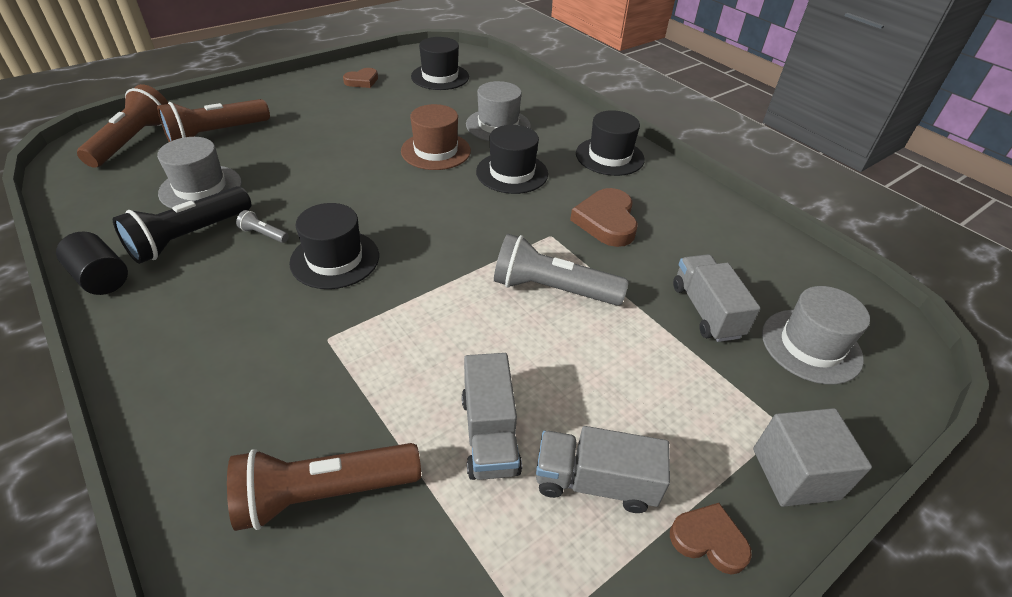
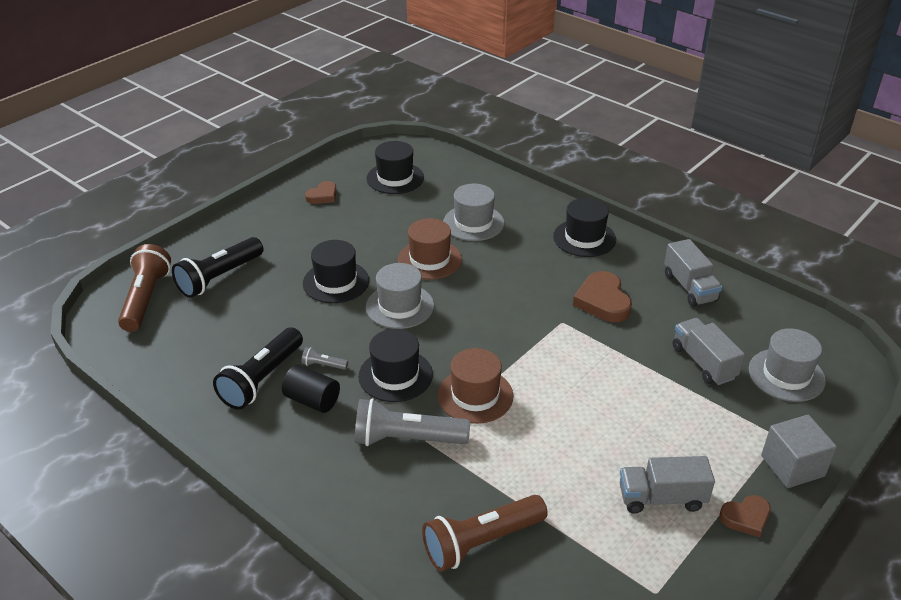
camera: 10 degrees left, 5 degrees down
(101, 278) = (212, 427): black cylinder -> black cylinder (312, 400)
(200, 188) = (241, 333): grey hat -> grey hat (400, 306)
(216, 134) = (219, 277): brown flashlight -> black flashlight
(413, 298) = (475, 395): none -> brown hat
(489, 434) = (577, 482): grey truck -> grey truck (689, 287)
(512, 173) = (506, 269): black hat -> black hat (336, 282)
(552, 289) = (580, 367): grey flashlight -> grey flashlight (407, 439)
(708, 540) = (746, 517): brown heart -> brown heart turned 150 degrees clockwise

